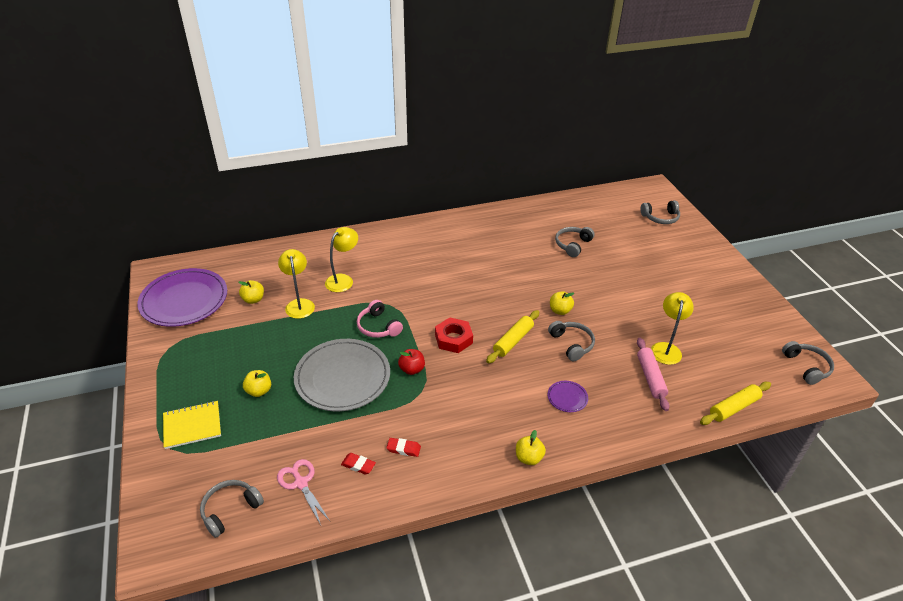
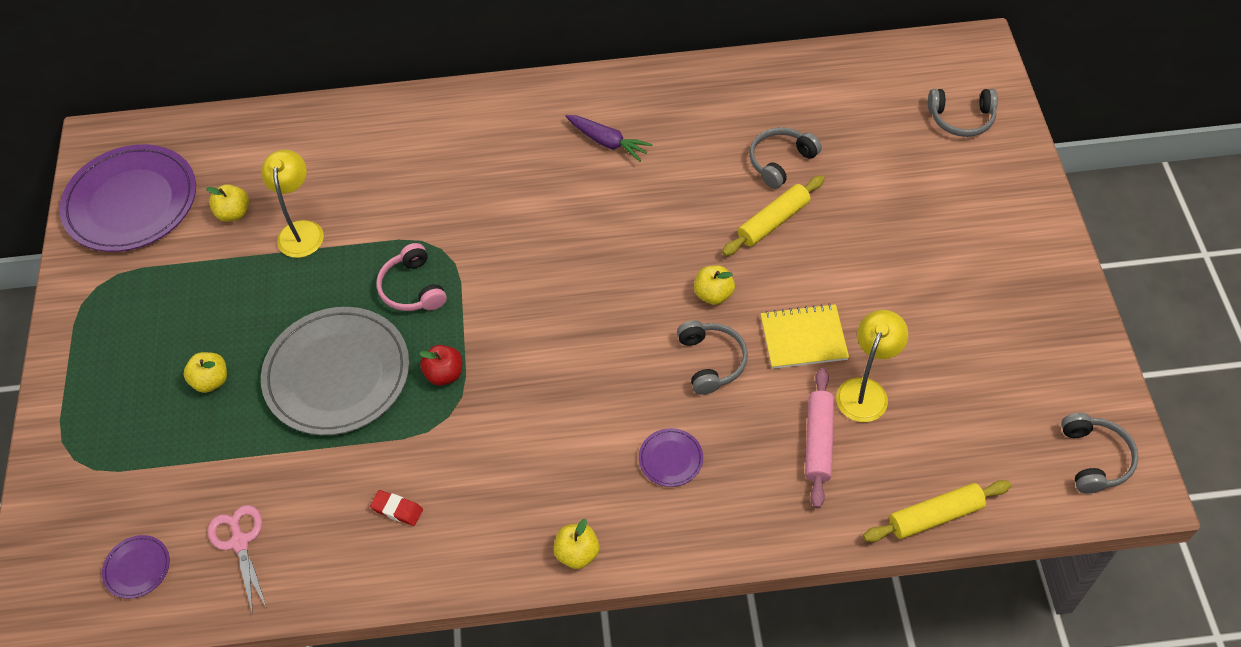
camera: 15 degrees right, 15 degrees up
(192, 426) = (108, 426): yellow notebook -> yellow notebook (803, 338)
(230, 510) = (137, 568): grey headphones -> purple plate
(343, 280) = (379, 191): yellow lamp -> none
(358, 465) = (326, 526): red eraser -> none
(453, 339) = (524, 326): red nut -> none
(472, 244) = (607, 142): none -> purple carrot
(513, 341) = (618, 343): yellow rolling pin -> yellow rolling pin (773, 222)

